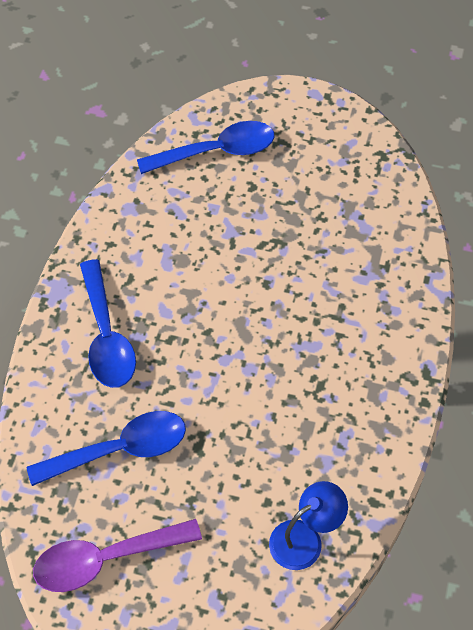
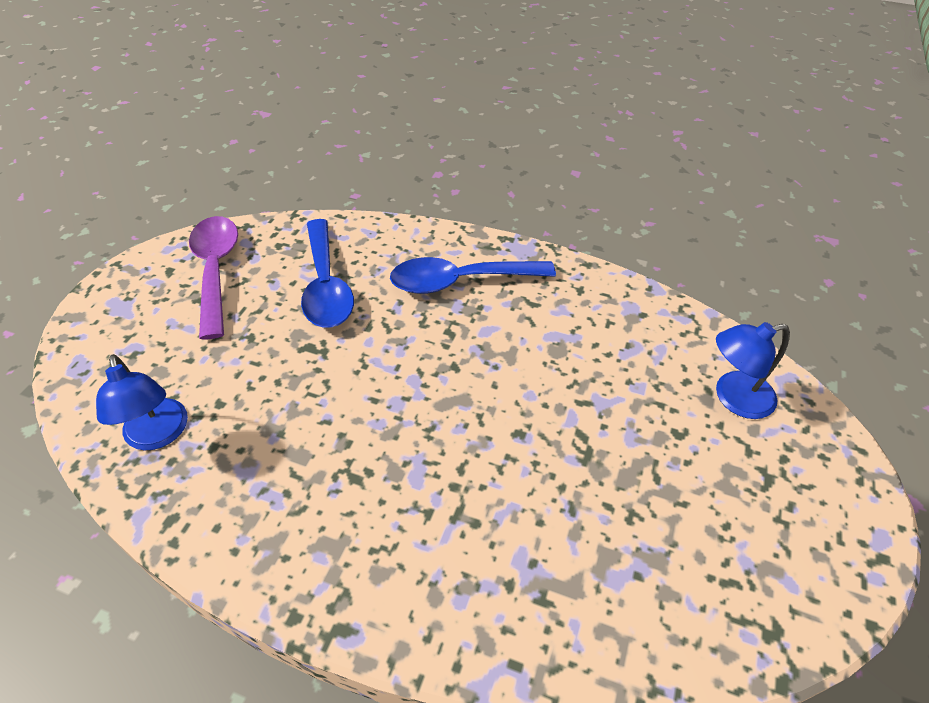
camera: 95 degrees right, 10 degrees down
(217, 151) = (733, 398): blue spoon -> blue lamp

